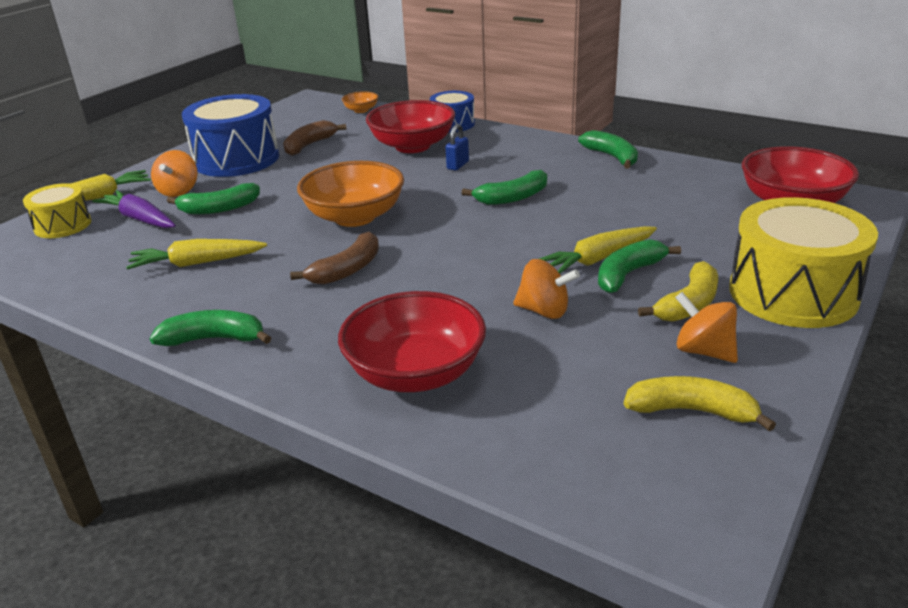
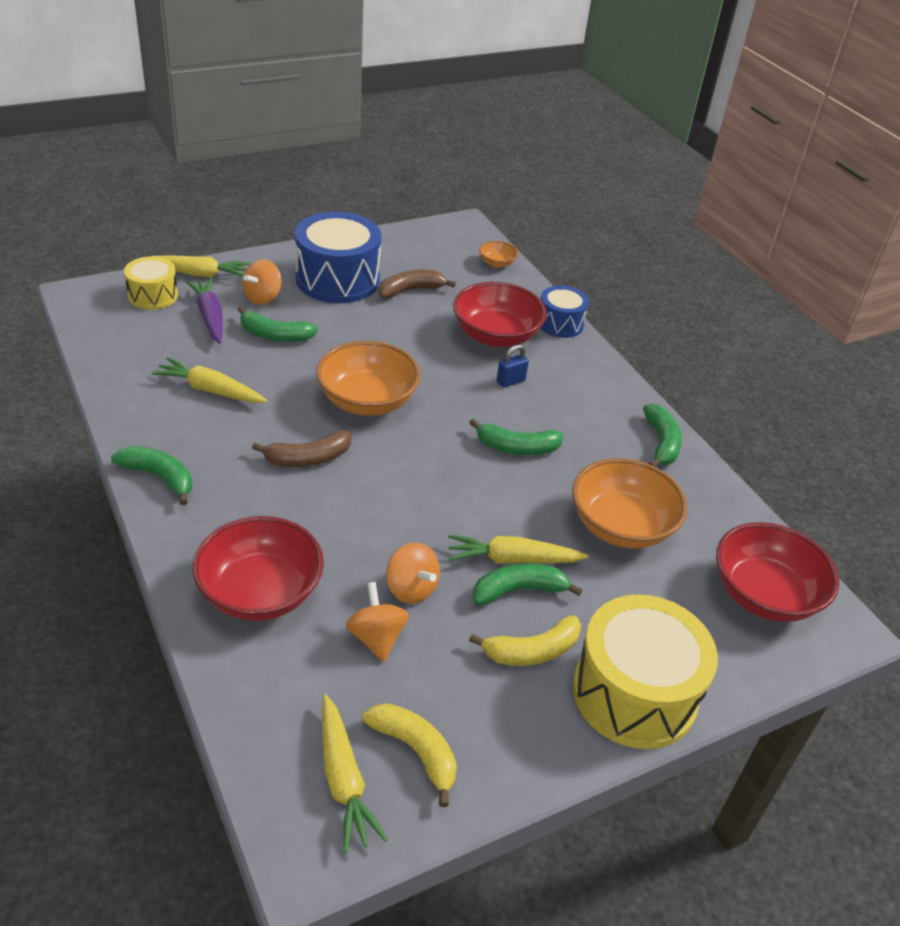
camera: 25 degrees right, 10 degrees up
(648, 209) = (621, 526): none -> orange bowl
(661, 463) = (343, 779): none -> yellow carrot
(703, 351) = (489, 704): orange spinning top -> orange spinning top (376, 638)

